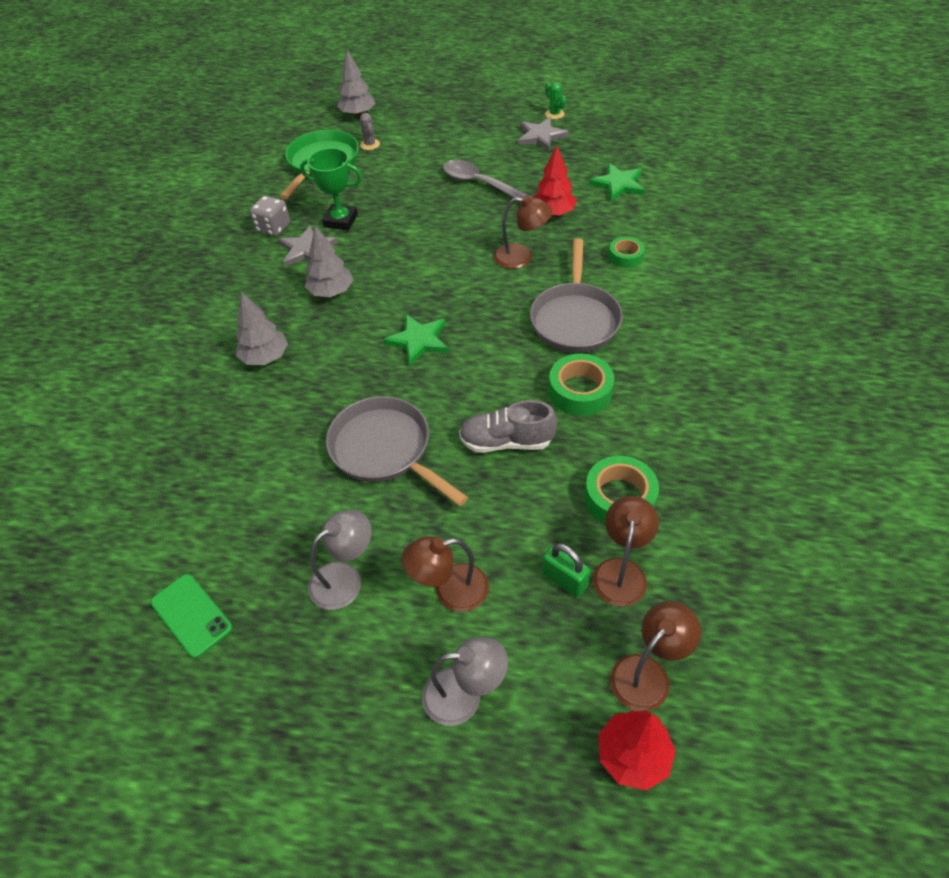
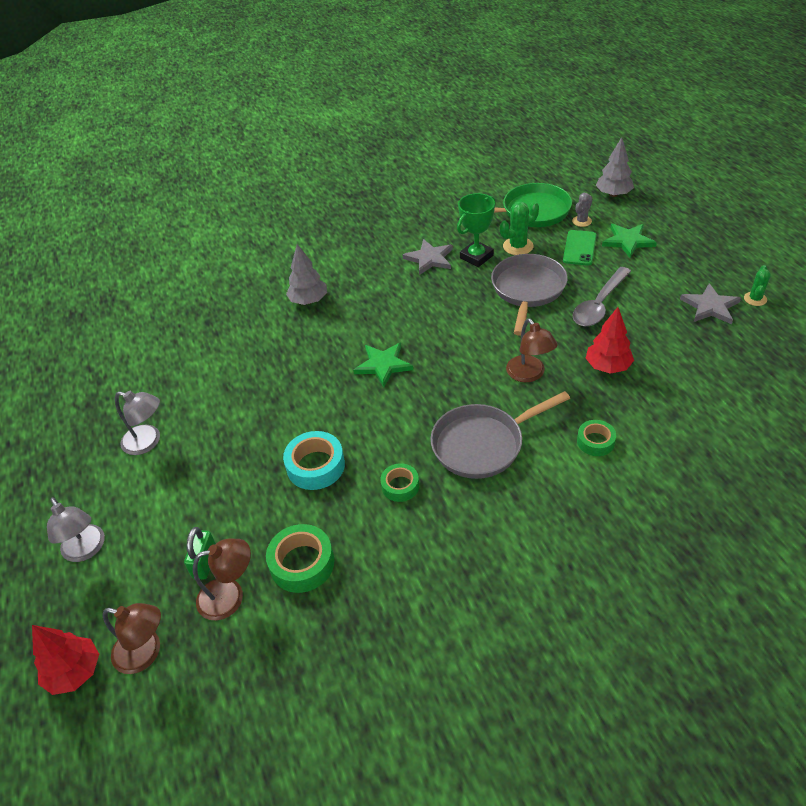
camera: 60 degrees right, 5 degrees down
(192, 615) = (90, 388): green phone -> green phone (579, 248)
(273, 228) = (437, 231): grey dice -> none
(331, 292) = (396, 295): grey tree -> none
(341, 220) = (476, 257): green trophy -> green trophy turned 60 degrees clockwise
(357, 192) = (518, 246): none -> green cactus
(385, 450) = (265, 404): grey pan -> grey pan (527, 290)
(450, 591) = (164, 501): brown lamp -> none
(480, 184) = (599, 305): grey spoon -> grey spoon turned 150 degrees counterclockwise
(506, 442) = (315, 466): grey shoe -> turquoise tape
(580, 391) = (400, 486): green tape -> green tape, size x0.63
(618, 184) = (697, 390): green star -> green star (628, 241)

